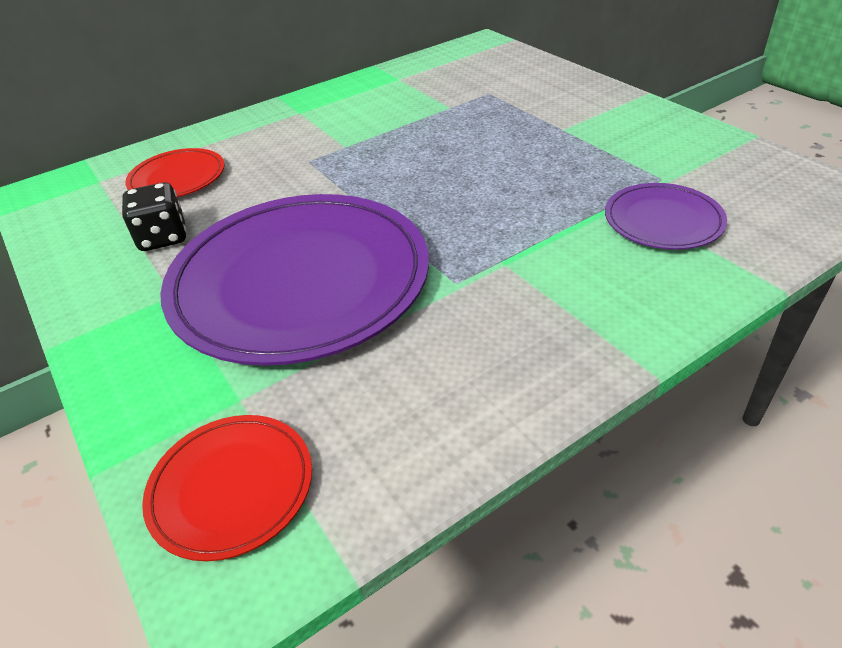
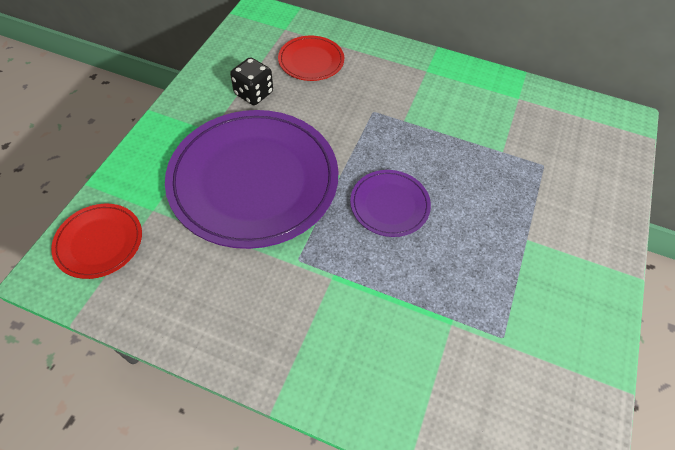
camera: 50 degrees right, 15 degrees up
(663, 220) = (444, 358): purple plate -> purple plate (389, 205)

